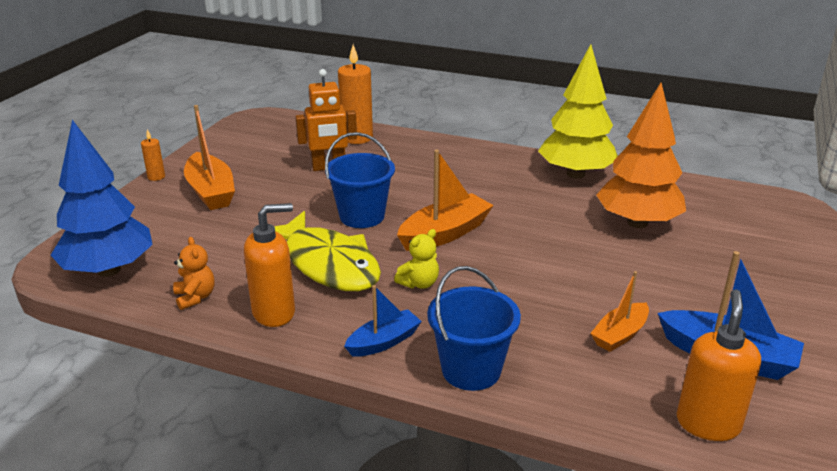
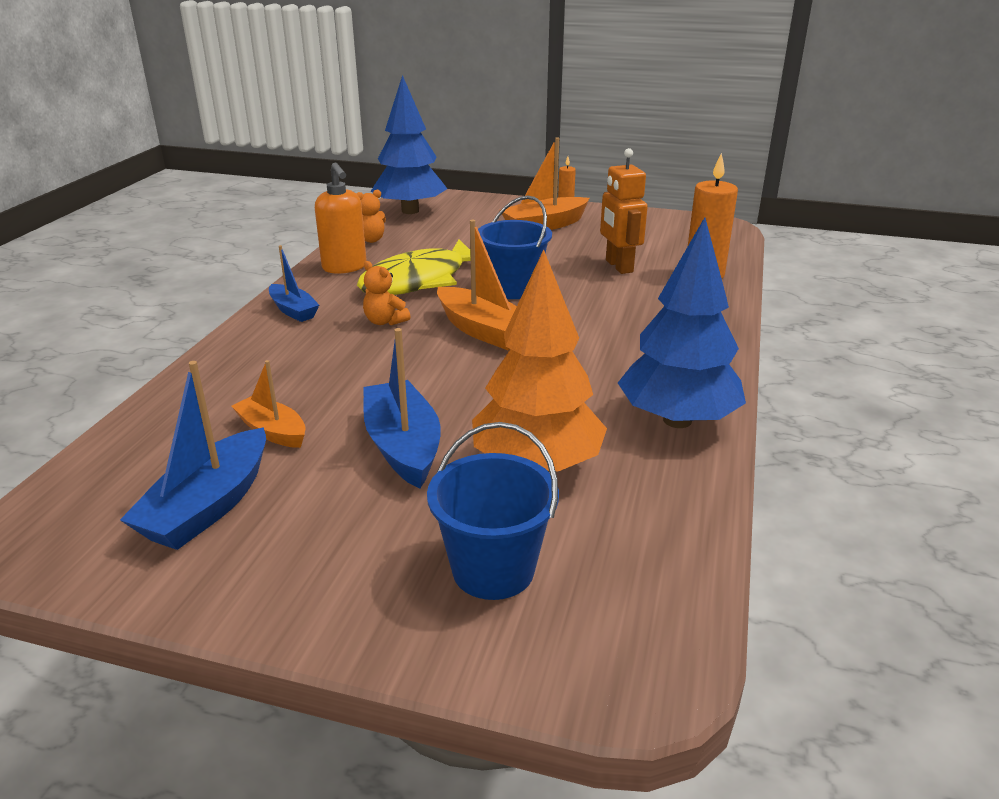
camera: 85 degrees right, 0 degrees up
(419, 283) = (385, 321): yellow teddy bear -> orange teddy bear
(471, 370) = (241, 349): blue bucket -> blue bucket (493, 569)
(576, 174) = (677, 420): yellow tree -> blue tree
(627, 272) = (403, 446): none -> blue boat
(707, 423) = (105, 475): orange soap dispenser -> none

